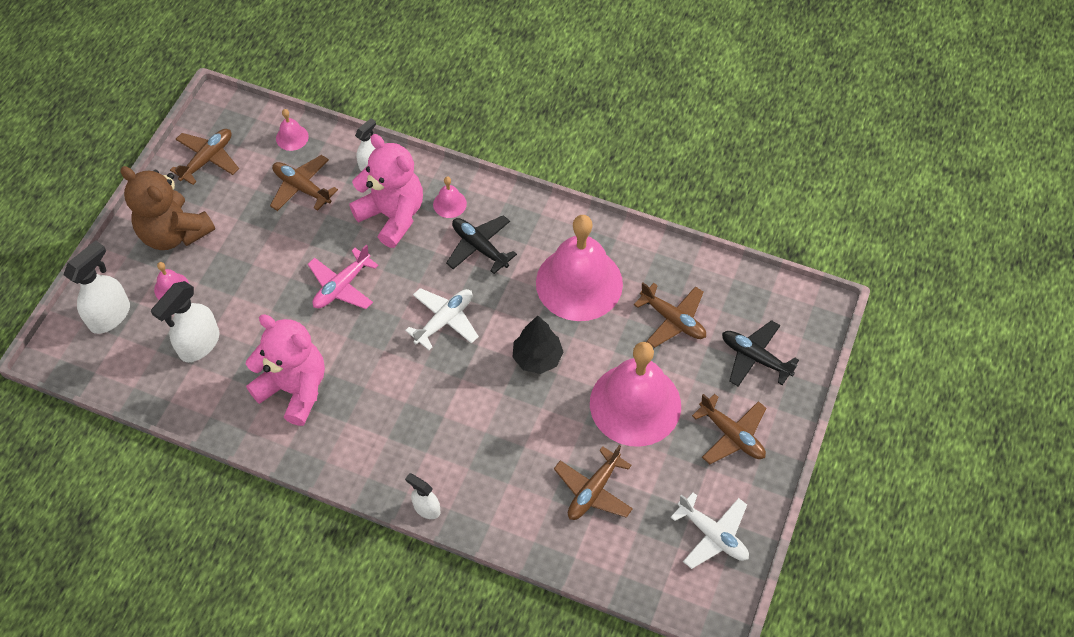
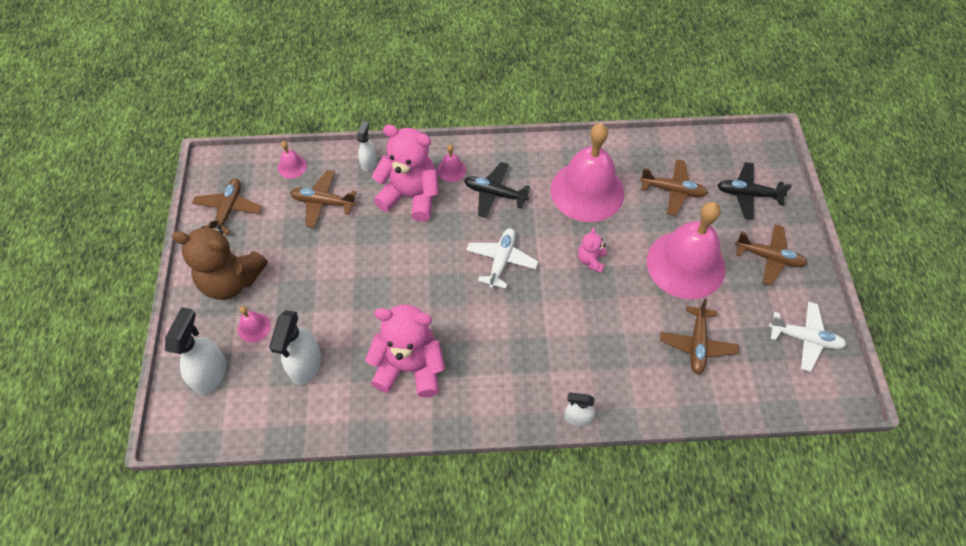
camera: 25 degrees left, 0 degrees up
(342, 286) = (401, 267): pink plane -> none
(537, 358) = (591, 260): black tree -> pink teddy bear

